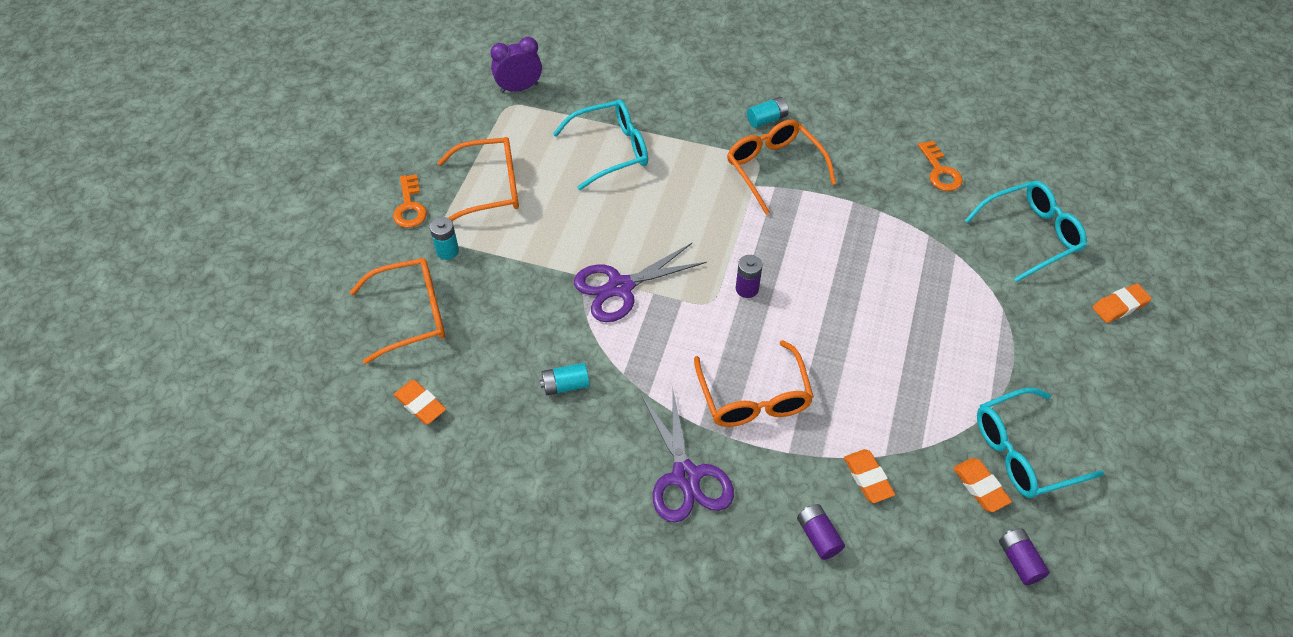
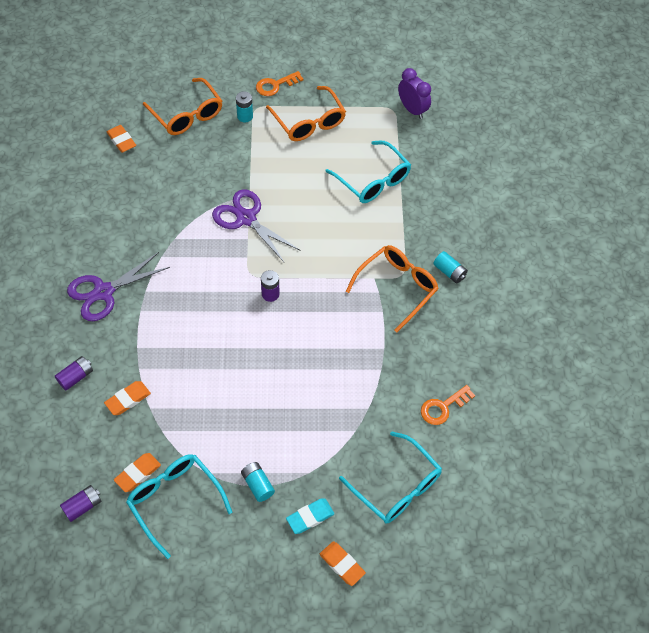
camera: 70 degrees right, 5 degrees up
(420, 404) = (121, 141): orange eraser -> orange eraser turned 60 degrees counterclockwise
(565, 385) = (156, 209): turquoise battery -> turquoise battery (257, 484)
(754, 398) = (176, 318): orange glasses -> none
(1060, 321) = (310, 517): none -> turquoise eraser

